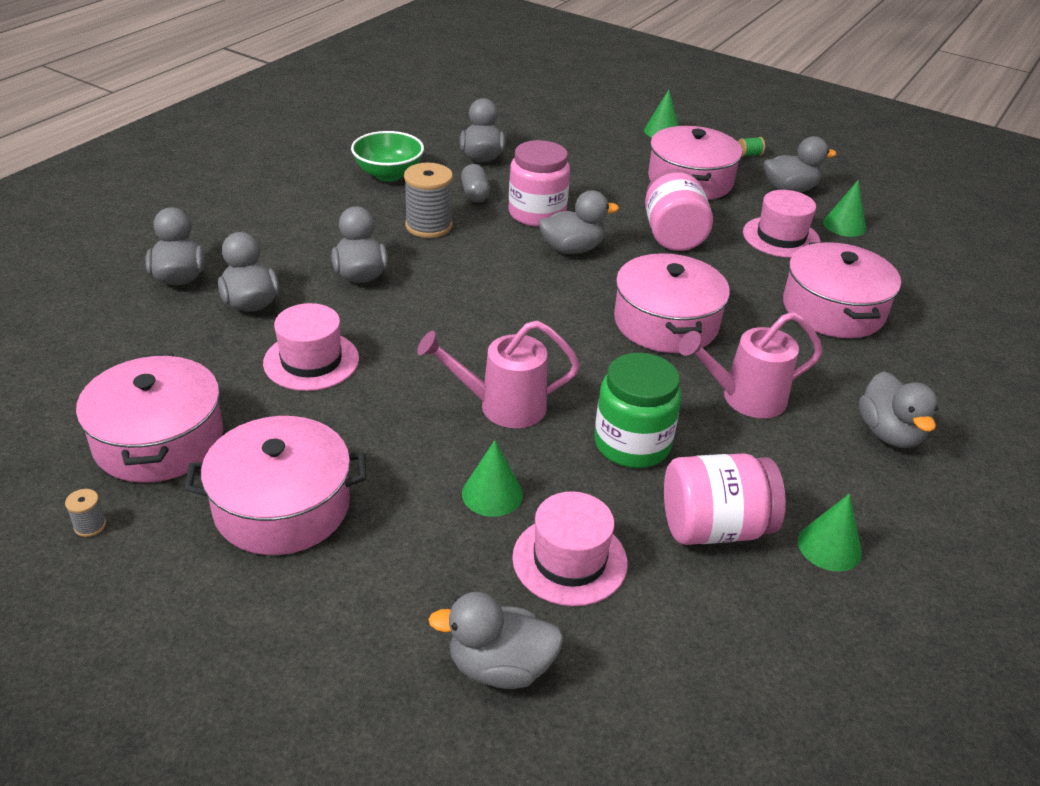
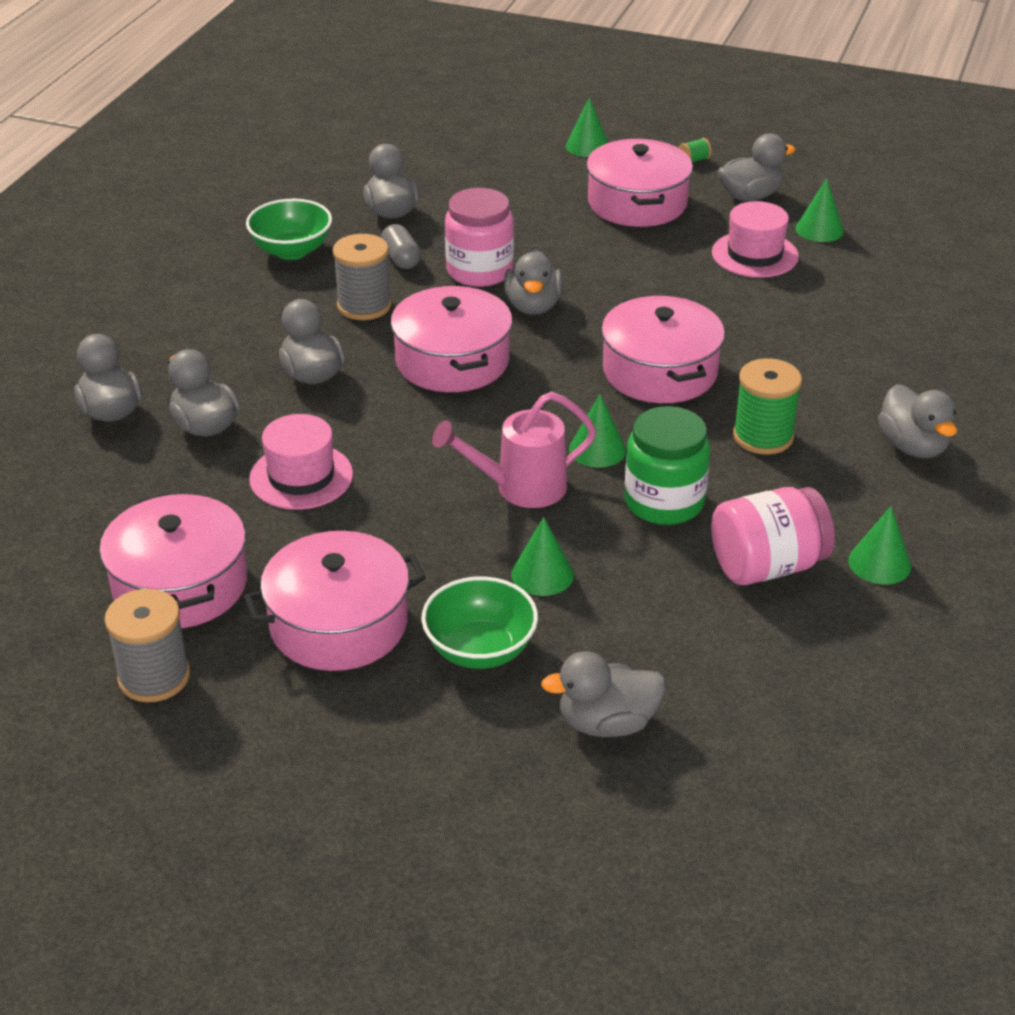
camera: 10 degrees left, 0 degrees up
(90, 526) = (154, 677): grey spool -> grey spool, size x2.26
(403, 560) = (480, 650): none -> green bowl
(569, 560) = (639, 620): pink hat -> none
(572, 249) = (533, 306): grey duck -> grey duck turned 120 degrees clockwise
(585, 383) = (597, 449): none -> green cone
(673, 235) = (637, 271): pink jar -> none
(745, 398) = (763, 436): pink watering can -> green spool
(833, 309) = (829, 327): pink pot -> pink pot (452, 361)

